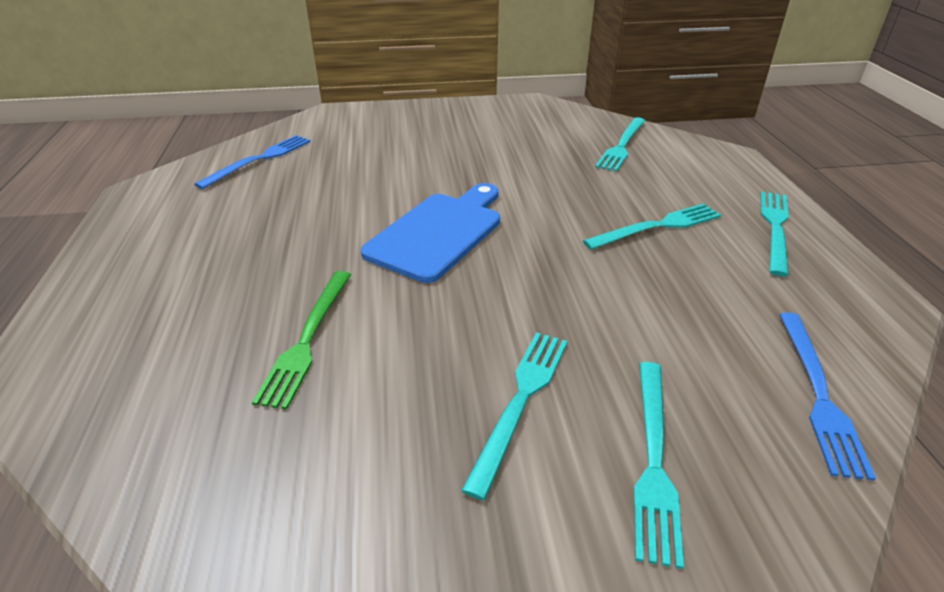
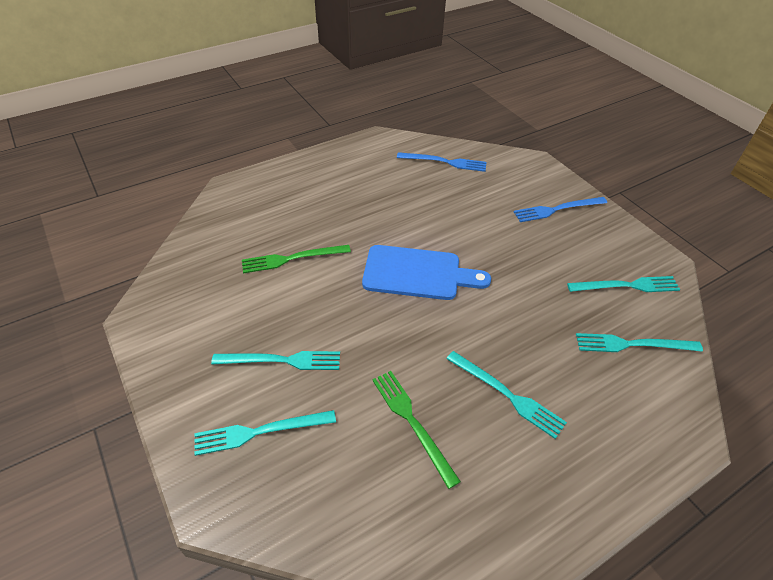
camera: 65 degrees right, 10 degrees up
(676, 301) = (412, 422): none -> green fork
(774, 228) = (564, 485): turquoise fork -> turquoise fork (627, 286)
(818, 394) = (350, 522): blue fork -> blue fork (557, 209)

